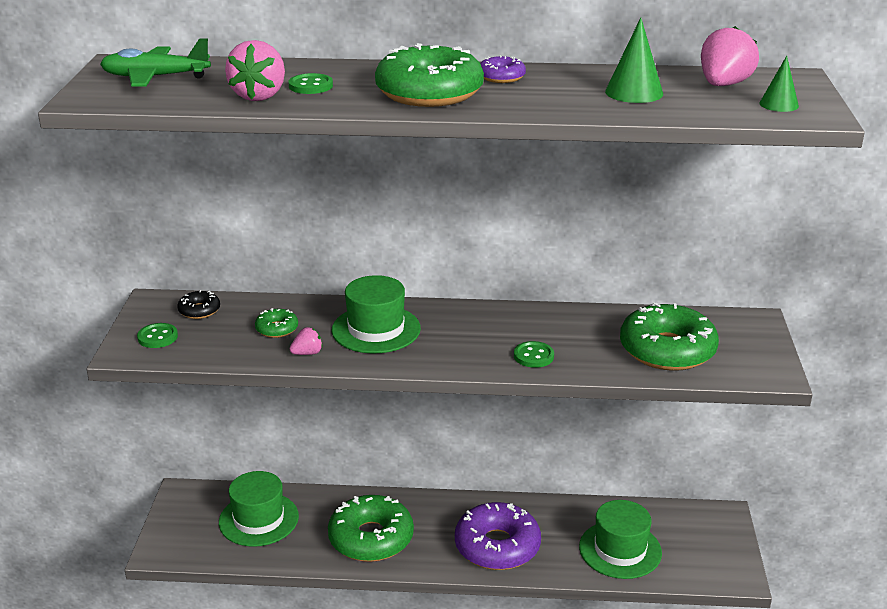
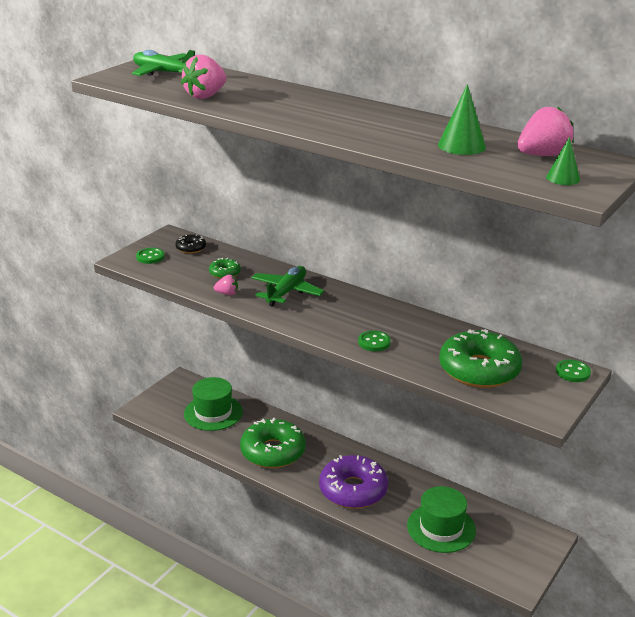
camera: 30 degrees right, 0 degrees up
(310, 86) = (246, 96): green button -> green button (572, 372)
(376, 329) = (286, 292): green hat -> green plane
(429, 93) = (315, 116): green donut -> none
(501, 77) = (382, 116): purple donut -> none

